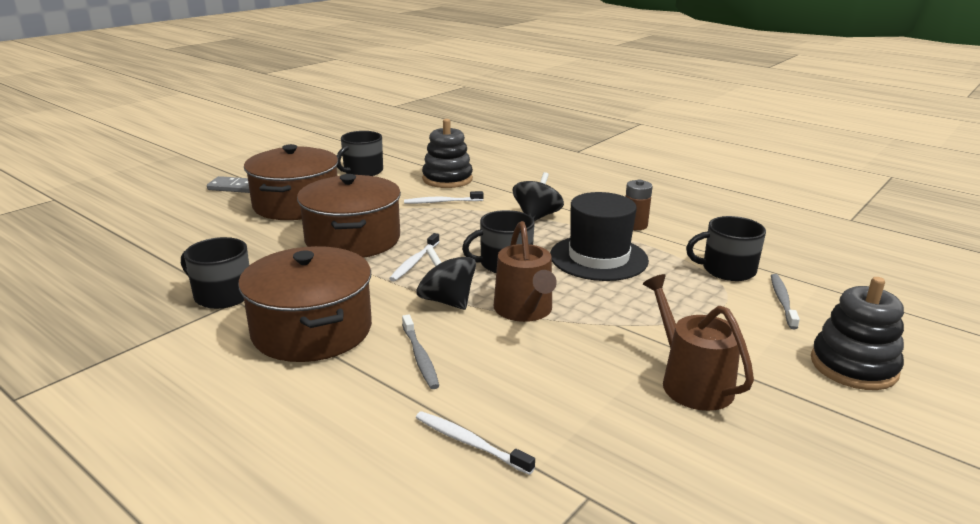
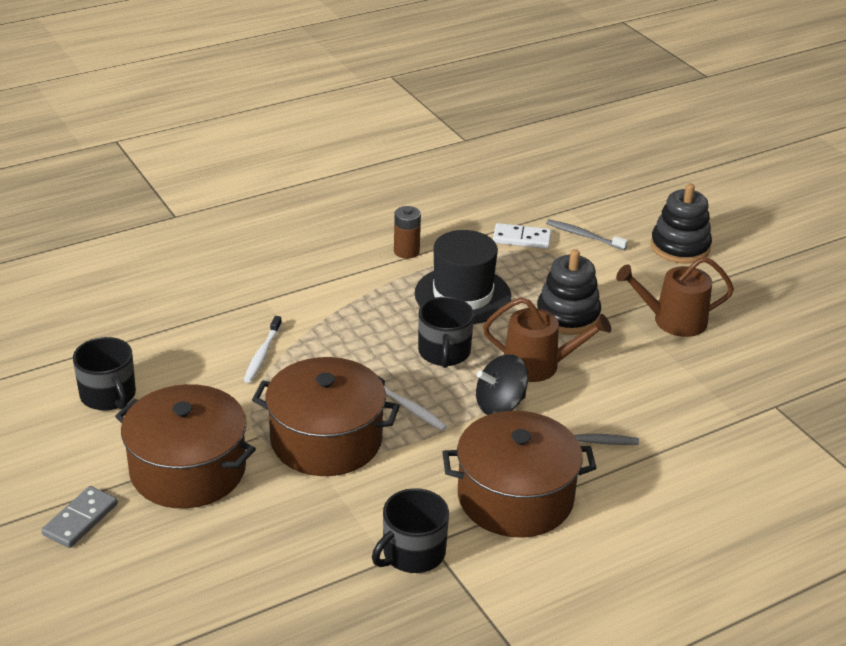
camera: 70 degrees left, 10 degrees up
(447, 179) = (192, 334): black stacking toy -> black stacking toy (567, 316)
(469, 442) = (708, 441): white toothbrush -> none
(537, 216) = (347, 301): black spinning top -> none
(727, 270) = (521, 239): black mug -> white domino

